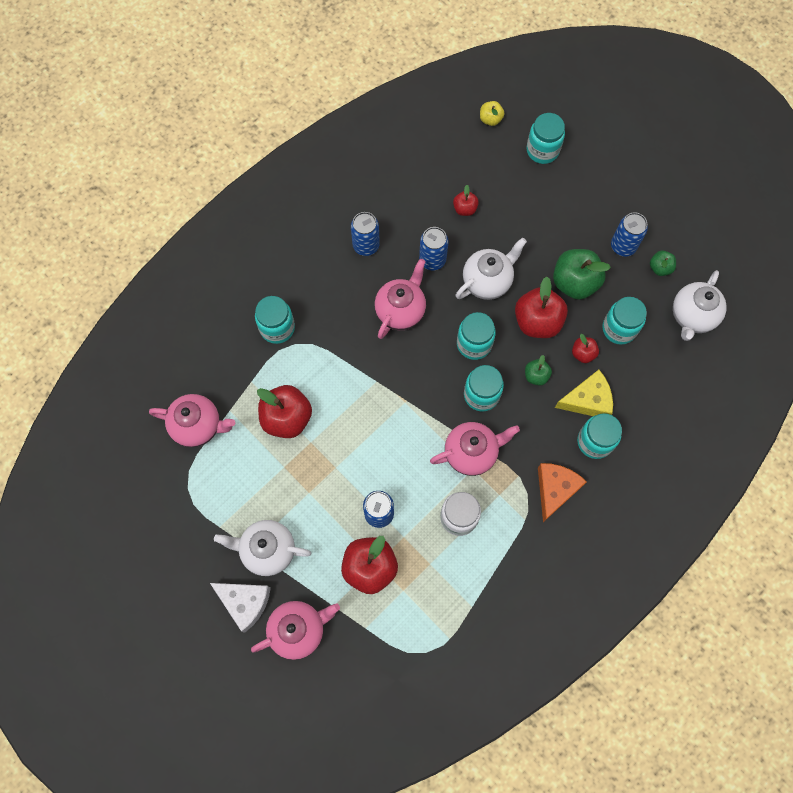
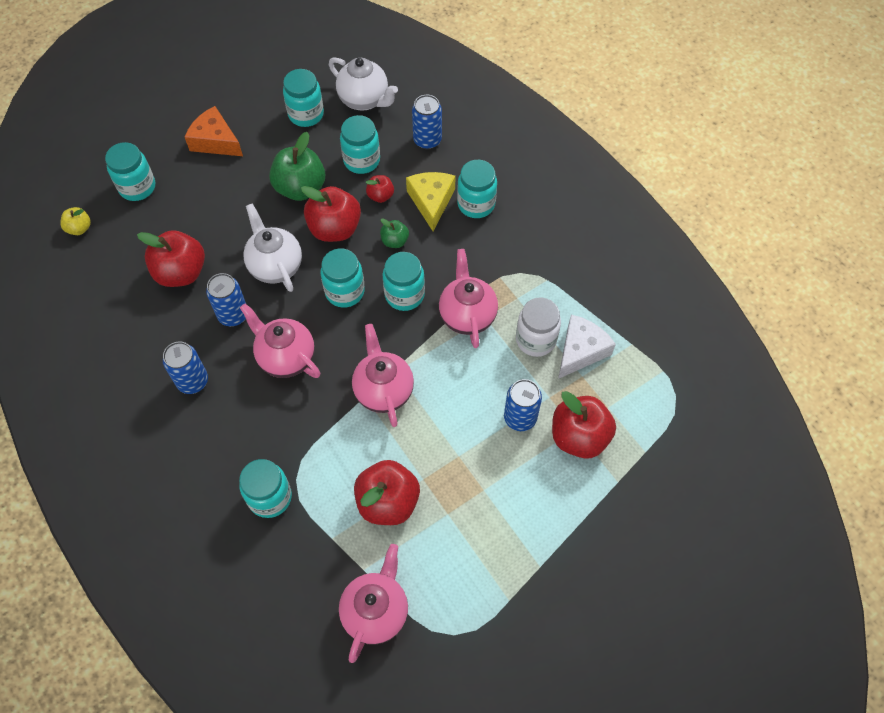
camera: 80 degrees left, 10 degrees down
(245, 602) = (604, 581): white cheese -> white cheese (580, 351)
(267, 550) = (545, 546): white teapot -> none
(298, 630) = (641, 524): pink teapot -> pink teapot (383, 390)
(465, 209) = (181, 272): red apple -> red apple, size x1.96
(555, 489) = (520, 247): orange cheese -> orange cheese (215, 141)
(623, 246) = (273, 139): blue can -> blue can (427, 140)
(660, 268) = (306, 114): green apple -> turquoise jar

